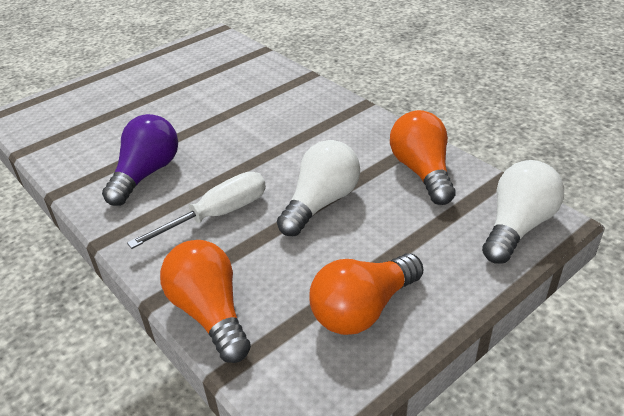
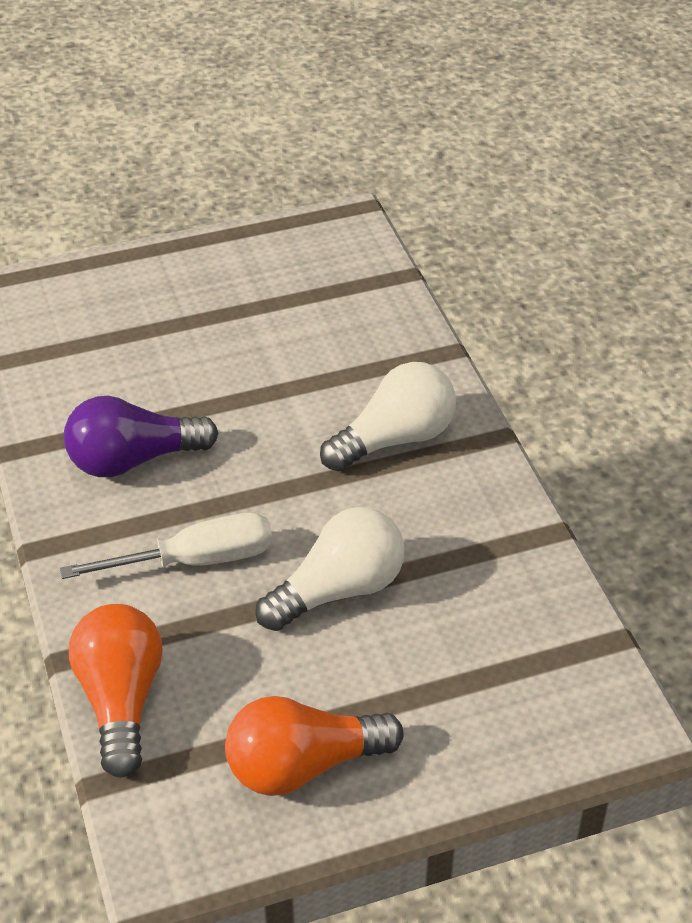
camera: 20 degrees right, 5 degrees up
(146, 174) = (133, 460): purple light bulb -> purple light bulb turned 150 degrees counterclockwise
(422, 172) = (507, 589): orange light bulb -> none
(517, 226) = (579, 724): white light bulb -> white light bulb (394, 439)

